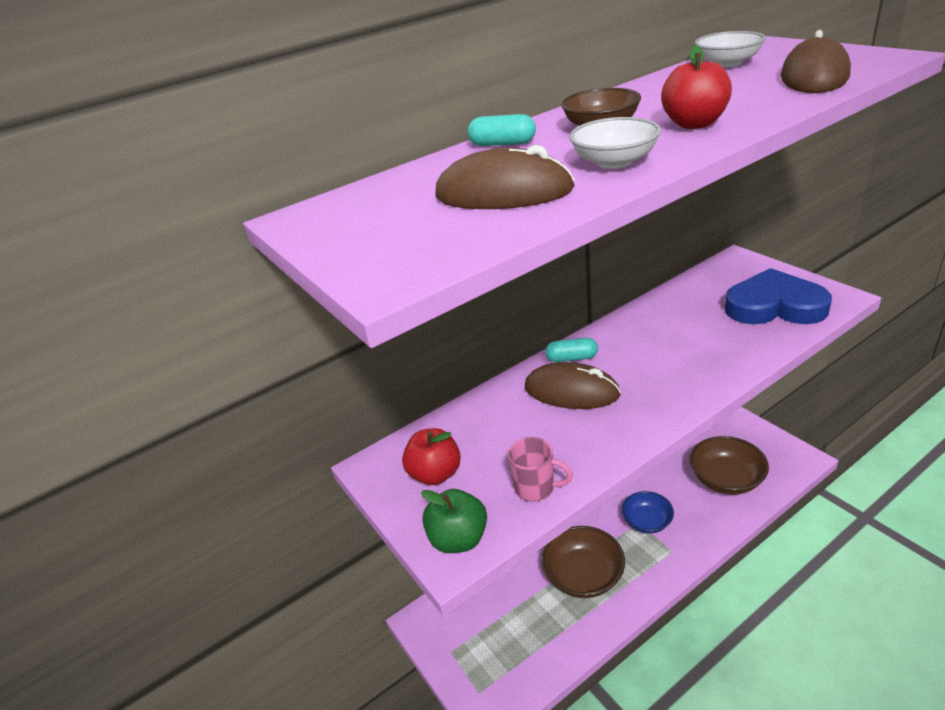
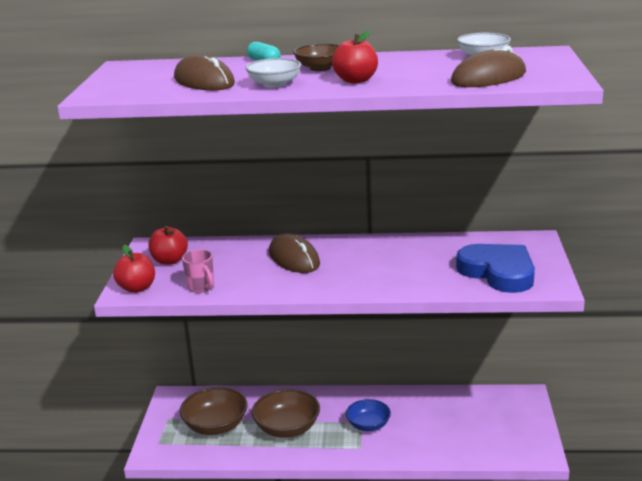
camera: 35 degrees right, 10 degrees down
(458, 539) = (137, 288): green apple -> red apple
(572, 358) = (324, 244): turquoise capsule -> none
(726, 479) = (461, 434): brown bowl -> brown bowl (215, 426)

